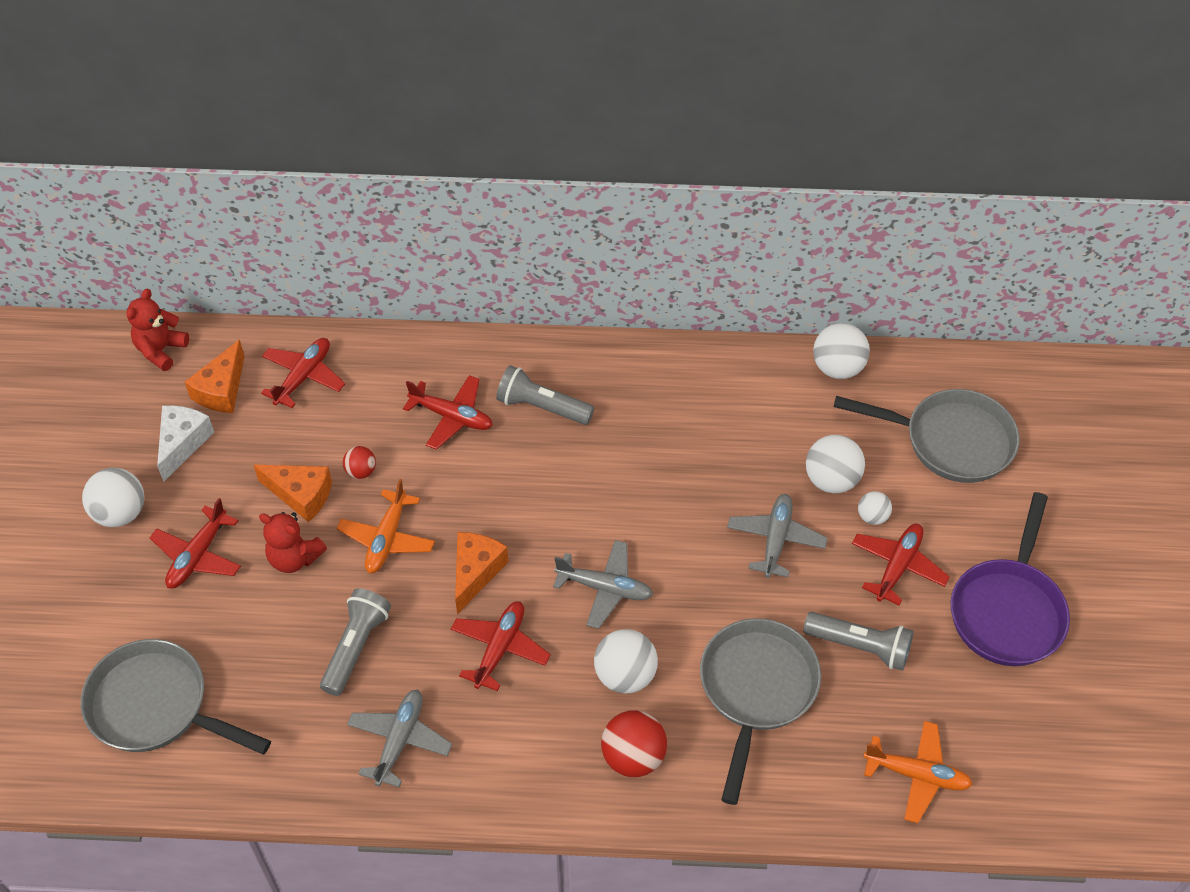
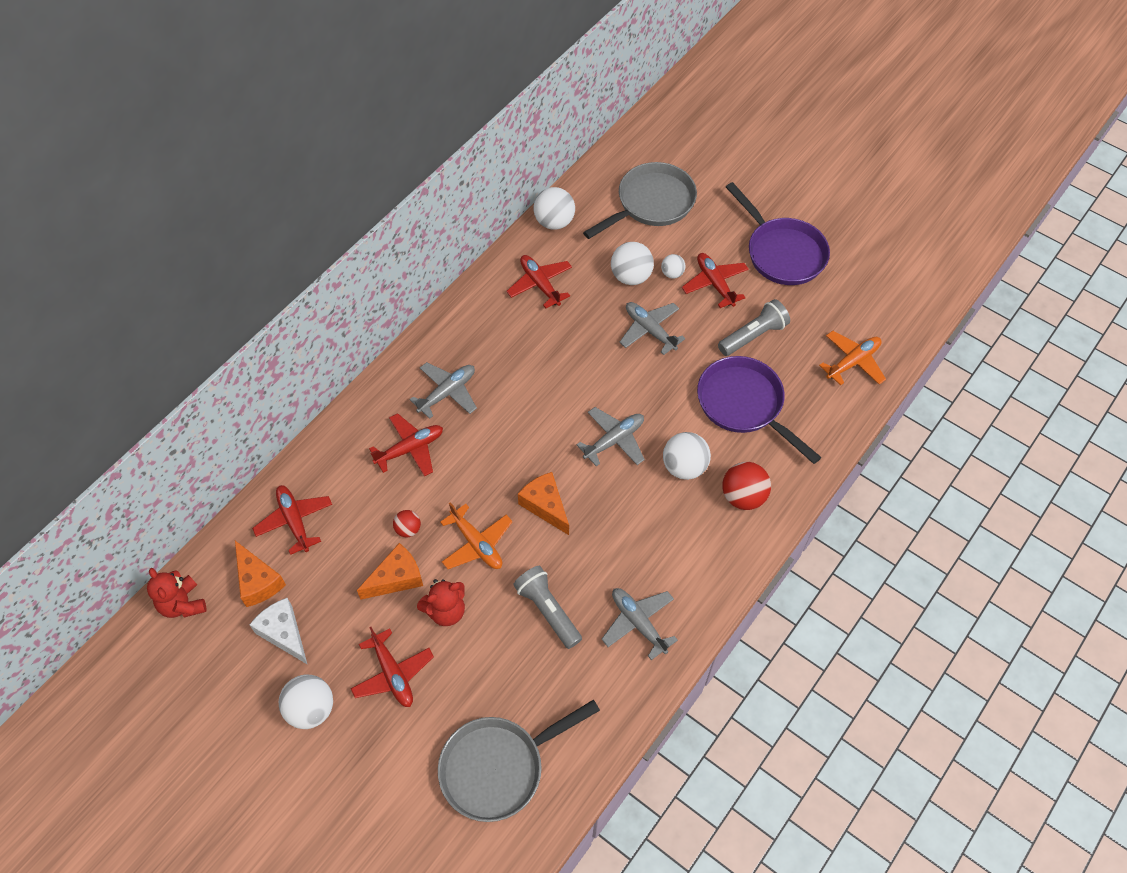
camera: 55 degrees left, 5 degrees up
(500, 648) = (613, 525): red plane -> red plane (540, 284)
(541, 407) = (447, 393): grey flashlight -> grey plane
(756, 690) = (744, 405): grey pan -> purple pan

